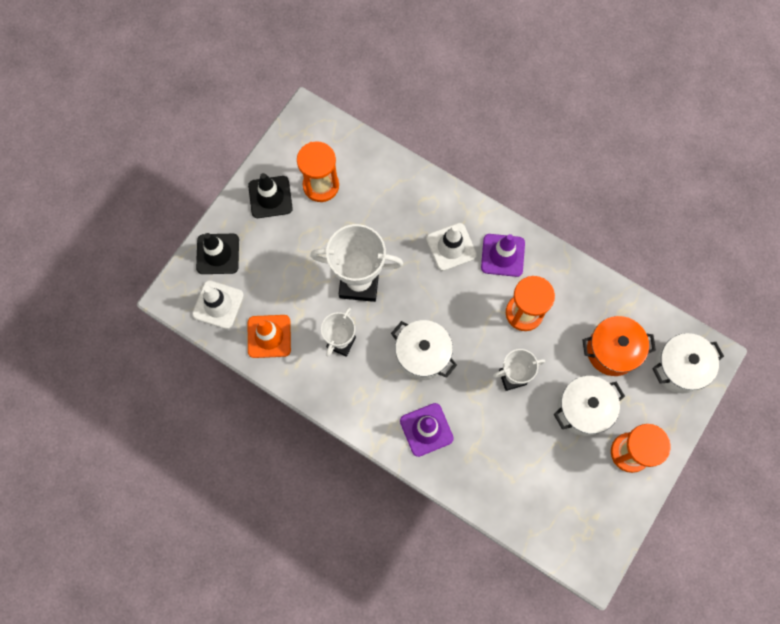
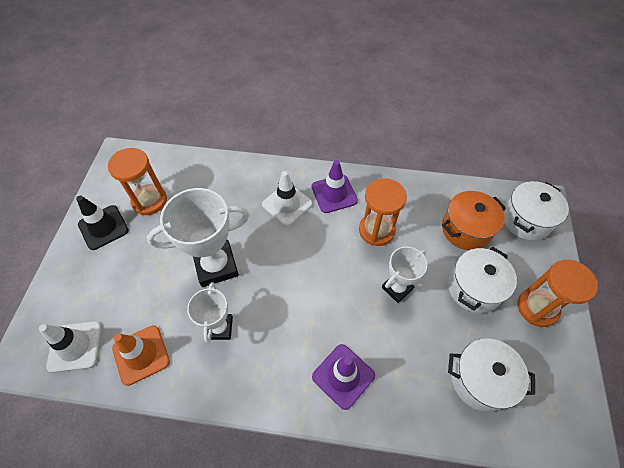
camera: 25 degrees left, 15 degrees down
(218, 254) = (62, 297): black traffic cone -> none
(422, 355) = (305, 304): white pot -> white pot (480, 380)

